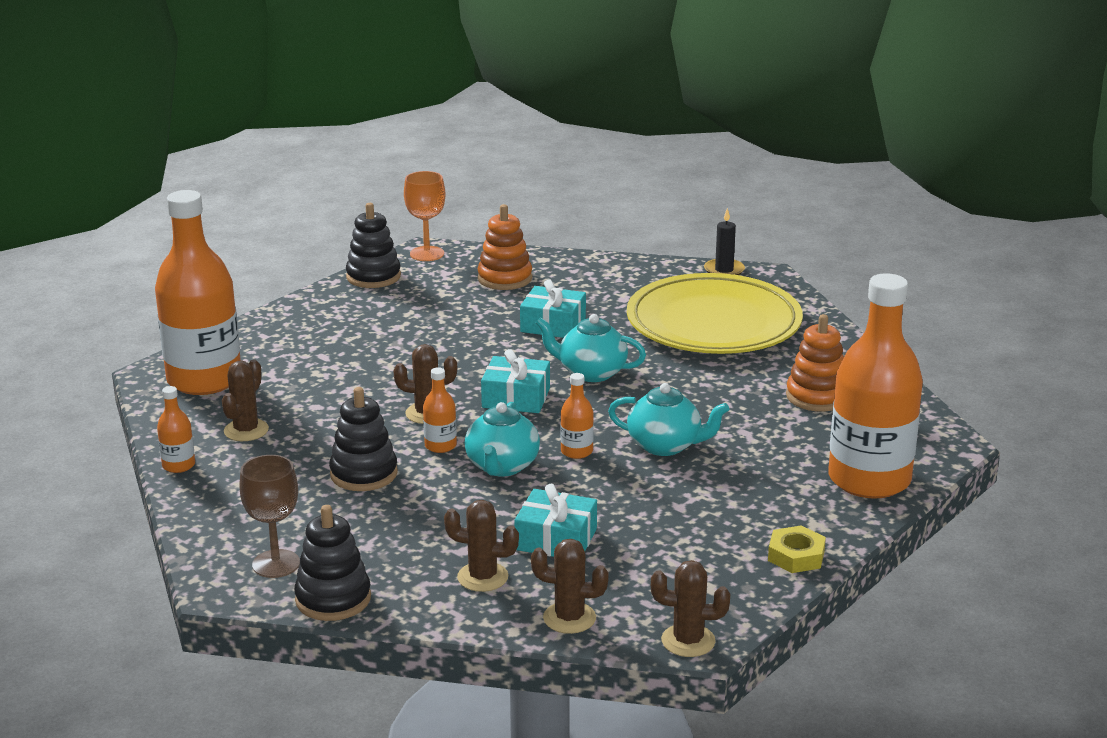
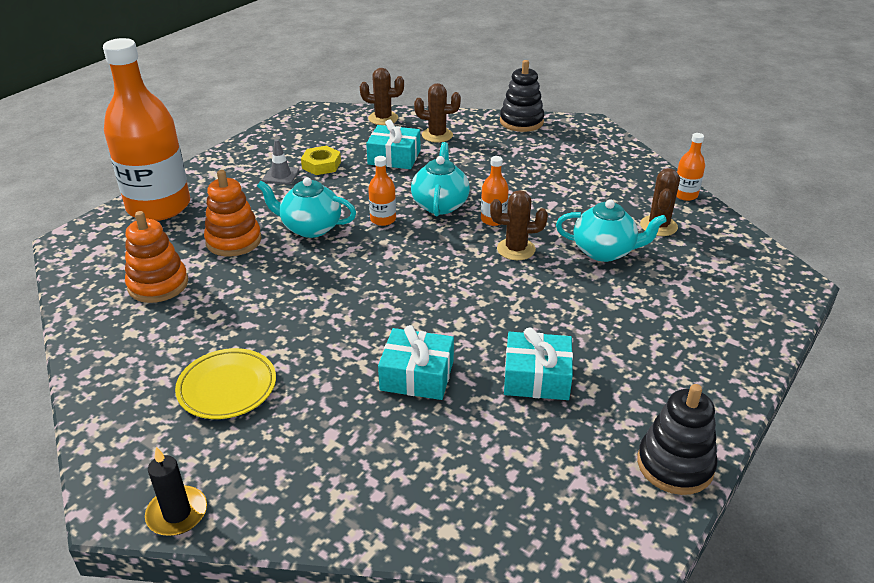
camera: 175 degrees right, 10 degrees up
(204, 380) = (740, 276): orange bottle -> none
(276, 564) = (566, 137): brown goblet -> none
(364, 474) = (542, 194): black stacking toy -> none
(427, 254) = (627, 534): orange goblet -> none
(505, 278) = (493, 471): orange stacking toy -> orange stacking toy (234, 241)
(516, 398) = (441, 270): turquoise gift -> turquoise gift (536, 377)
(591, 372) = (372, 304): turquoise teapot -> turquoise teapot (604, 251)
(688, 641) = (317, 111): brown cactus -> none
(713, 324) = (227, 387): yellow plate -> yellow plate, size x0.47
(720, 517) = (281, 175): none -> grey traffic cone
(796, 556) = (238, 154): yellow nut -> yellow nut (321, 165)

